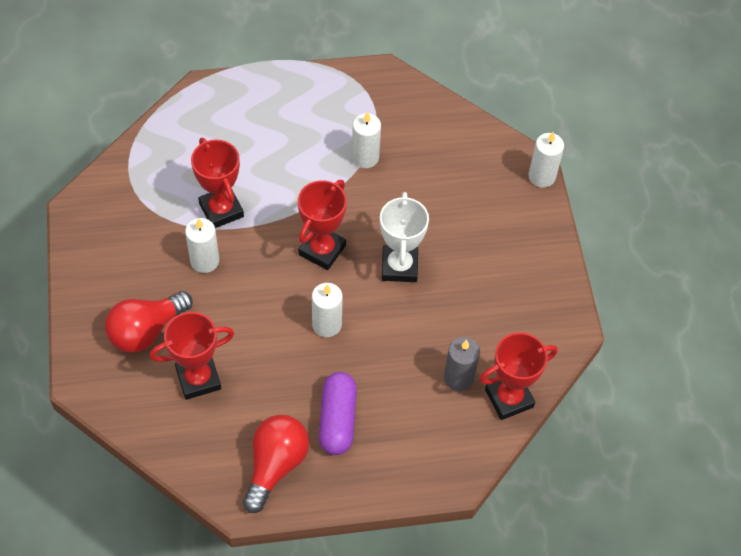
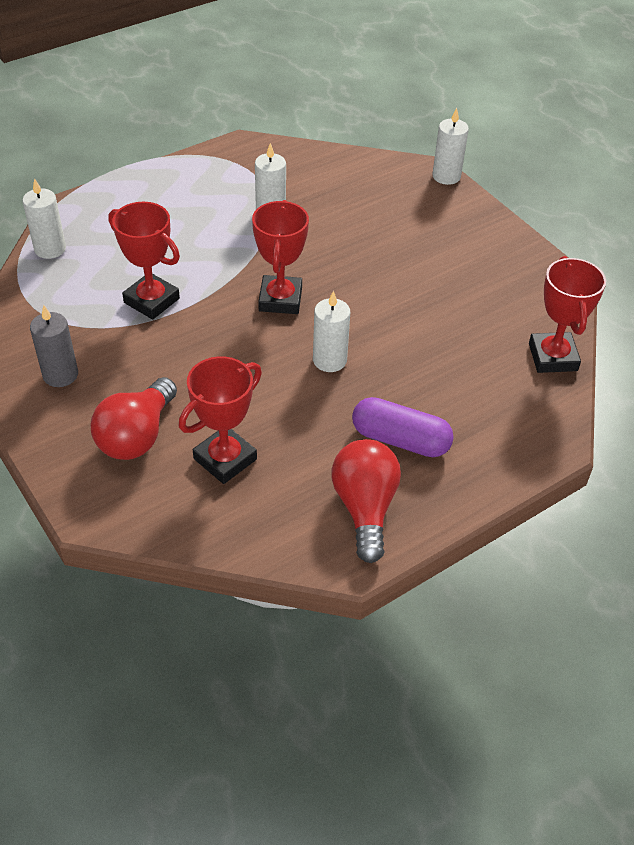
camera: 25 degrees left, 10 degrees down
(204, 261) = (162, 350): white candle -> white candle (50, 249)
(337, 420) = (400, 440): purple capsule -> purple capsule turned 45 degrees counterclockwise
(399, 266) = (367, 287): white trophy -> none
(458, 378) = (492, 358): grey candle -> grey candle (60, 375)
(509, 398) = (552, 357): red trophy -> red trophy turned 45 degrees counterclockwise

